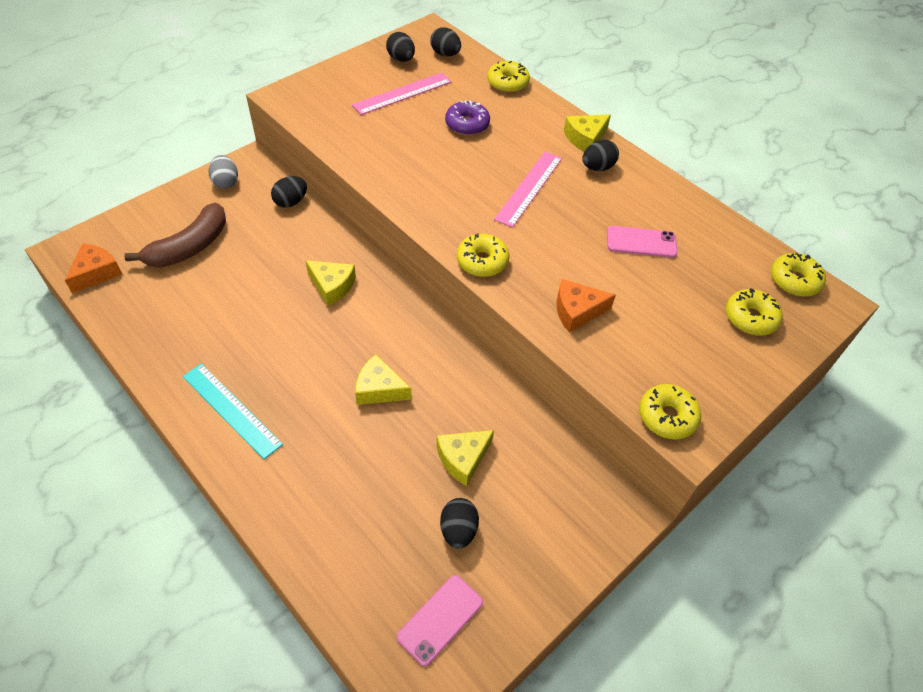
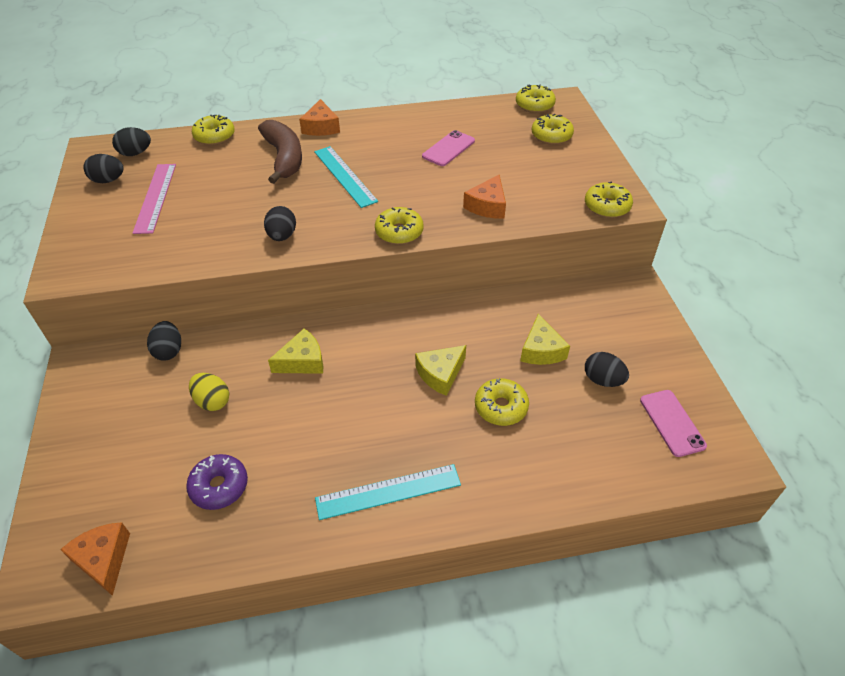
camera: 55 degrees left, 5 degrees down
(190, 247) = (149, 456): brown banana -> brown banana (284, 158)
(226, 182) = (87, 392): grey egg -> none
(258, 254) = (212, 401): none -> yellow egg
(368, 453) = (501, 407): none -> yellow donut
(467, 125) = (238, 177): purple donut -> purple donut (219, 486)
(529, 188) = (344, 176): pink ruler -> turquoise ruler
(585, 138) = (321, 127): yellow cheese -> orange cheese
(597, 167) = (357, 135): black egg -> black egg (282, 236)

